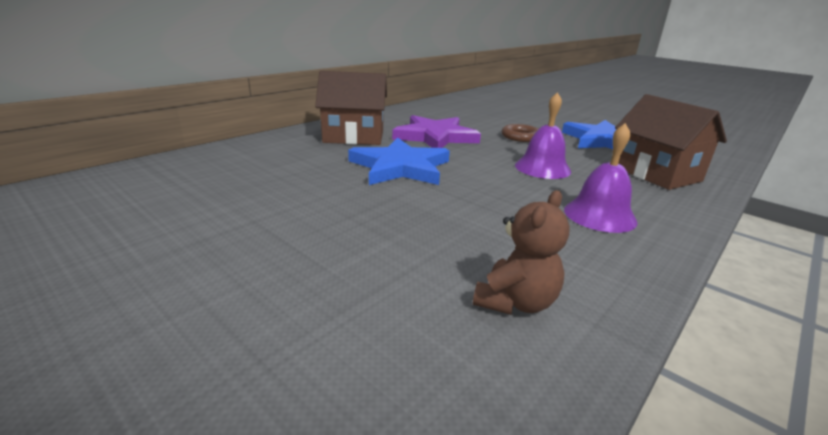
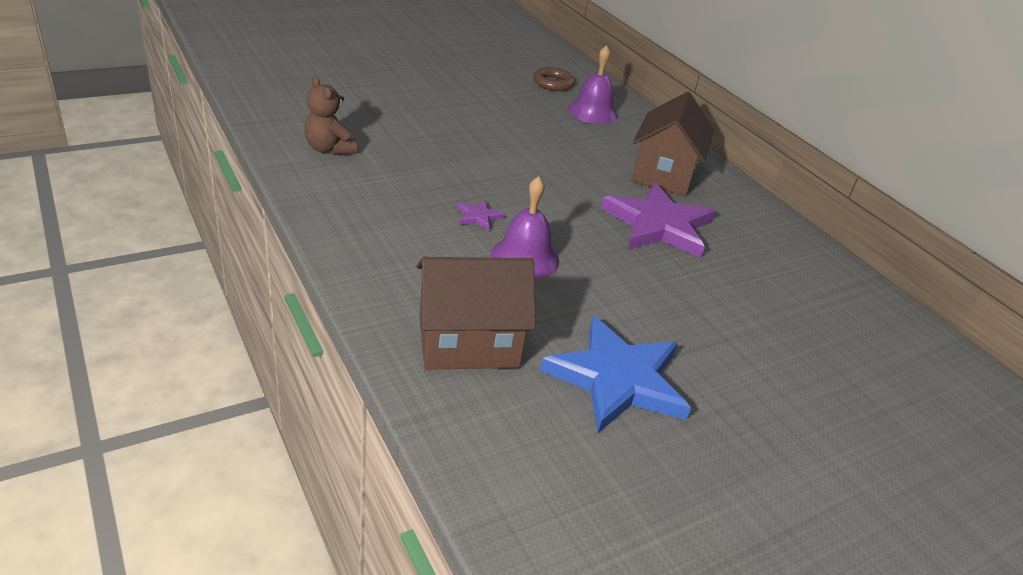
camera: 105 degrees right, 10 degrees up
(400, 167) = (559, 174): blue star -> none
(518, 188) = (478, 217): none -> purple star
(520, 137) = (651, 296): brown ring -> brown ring (553, 83)
(599, 215) = (398, 233): purple bell -> purple bell (592, 112)

